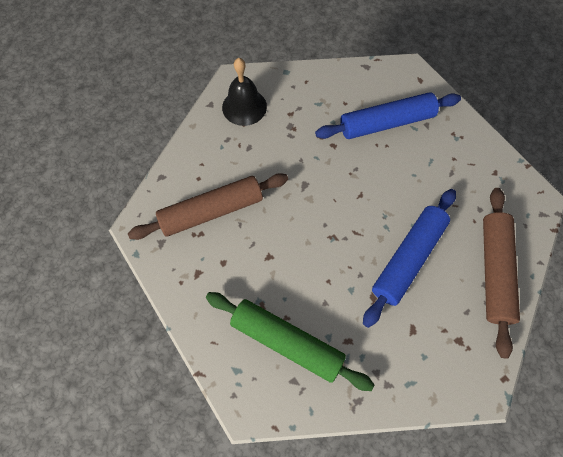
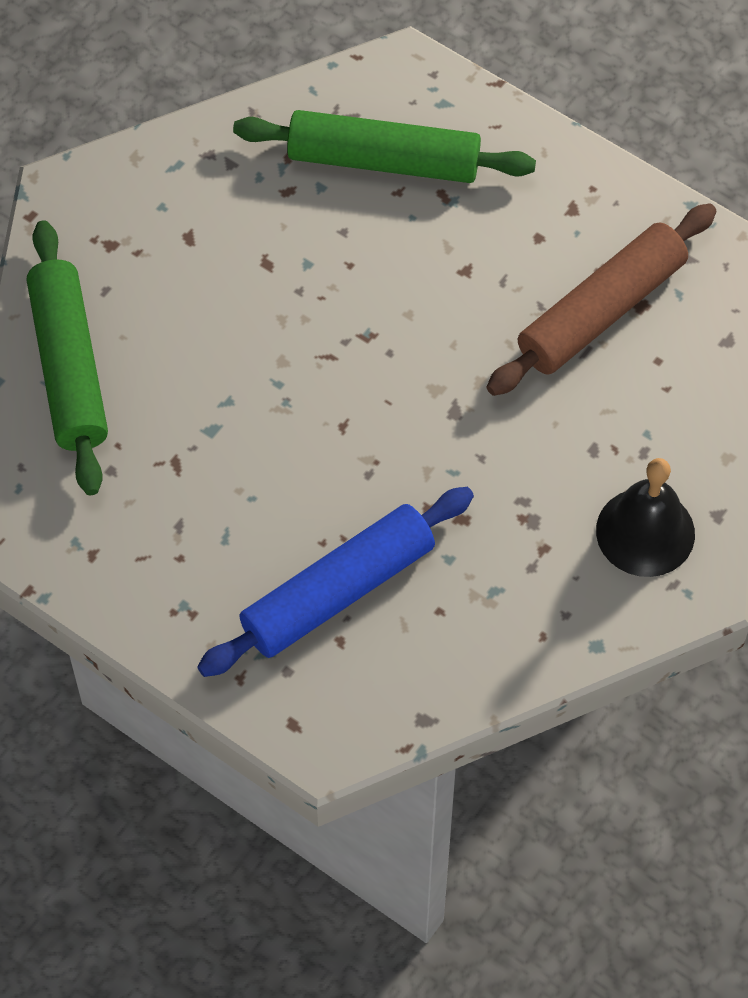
camera: 160 degrees right, 5 degrees down
(407, 258) = (225, 341): blue rolling pin -> none
(494, 271) = (69, 367): brown rolling pin -> green rolling pin

